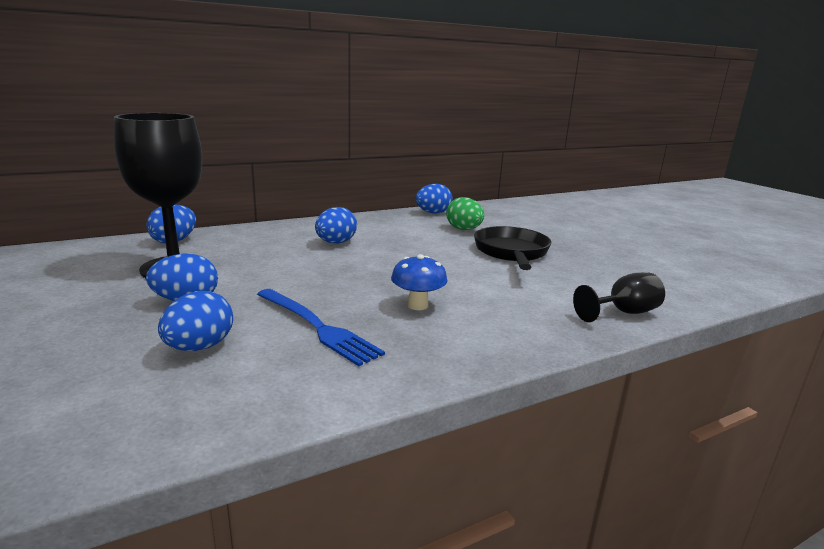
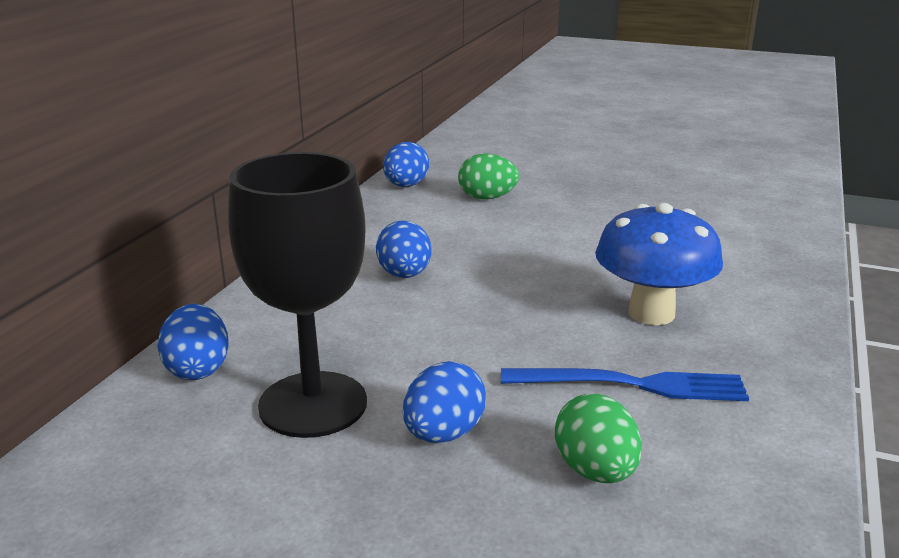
camera: 40 degrees left, 5 degrees up
(199, 347) = (595, 471): blue egg -> green egg
(417, 305) = (651, 313): blue mushroom -> blue mushroom, size x1.73
(511, 253) = (590, 211): black pan -> none
(623, 313) = (787, 241): black goblet -> none

